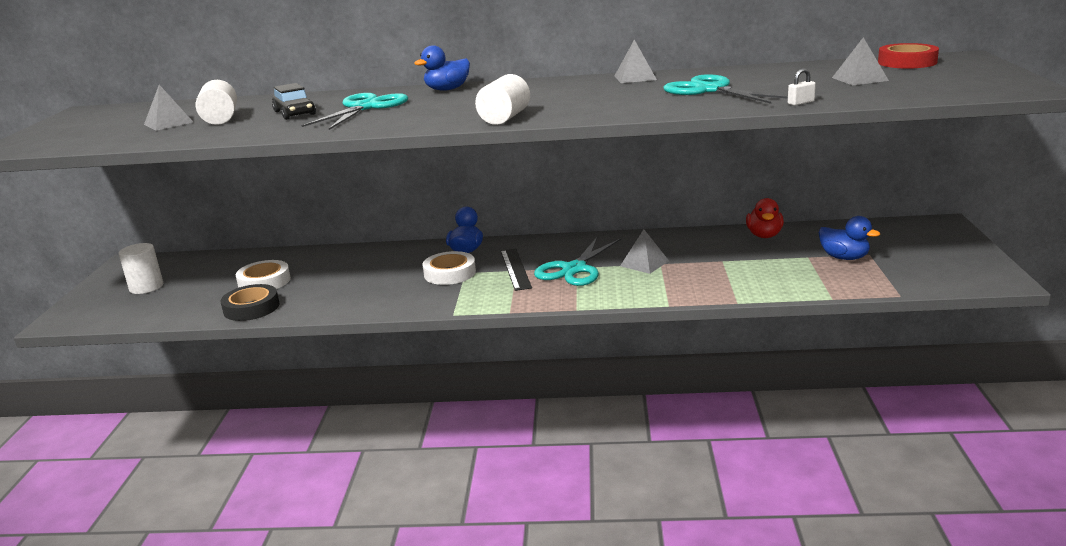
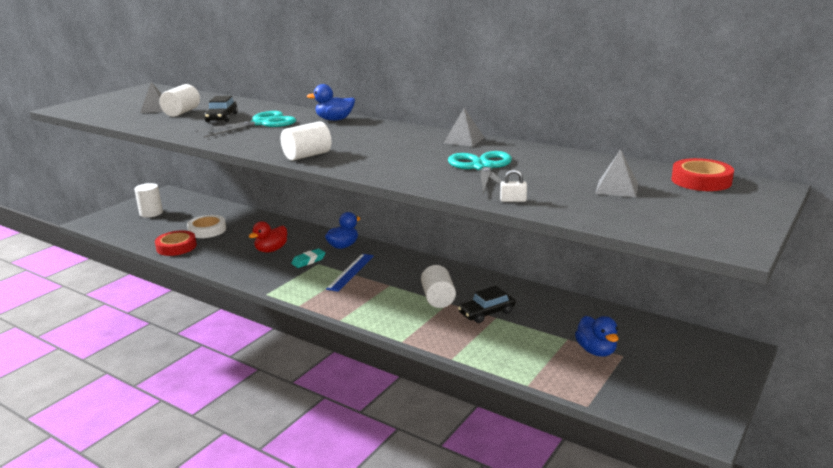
camera: 30 degrees right, 0 degrees up
(251, 308) = (176, 247): black tape -> red tape
(450, 273) = (308, 261): white tape -> turquoise eraser
(515, 269) = (350, 272): black ruler -> blue ruler
(574, 269) = (385, 286): turquoise scissors -> none
(644, 263) = (438, 298): grey pyramid -> white cylinder
(708, 260) = (486, 313): none -> black car
(764, 235) = (562, 306): red duck -> red duck (271, 250)

